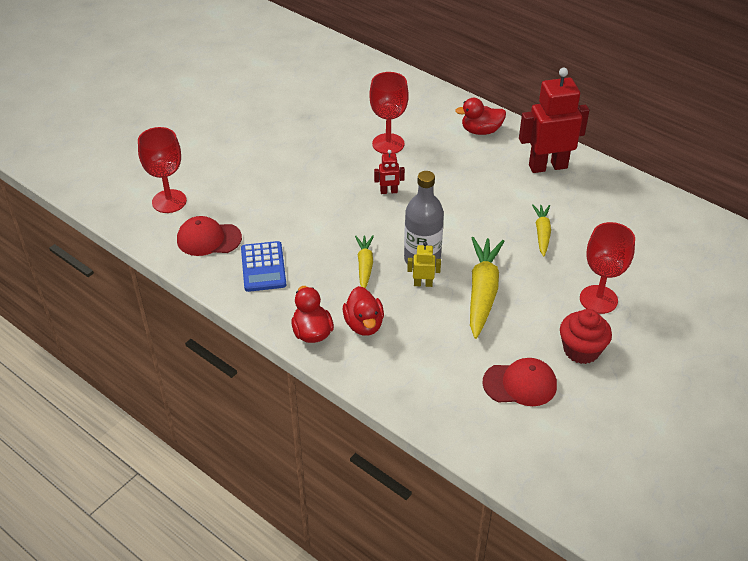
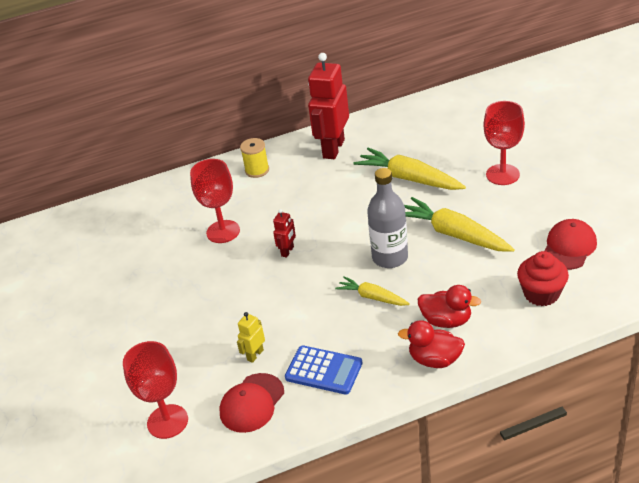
camera: 55 degrees left, 5 degrees down
(423, 284) = (420, 267): yellow robot -> yellow robot (255, 355)
(481, 131) = (257, 170): red duck -> yellow spool
(542, 233) = (409, 178): yellow carrot -> yellow carrot, size x1.74
(581, 350) = (551, 202): red cupcake -> red cupcake (541, 294)

